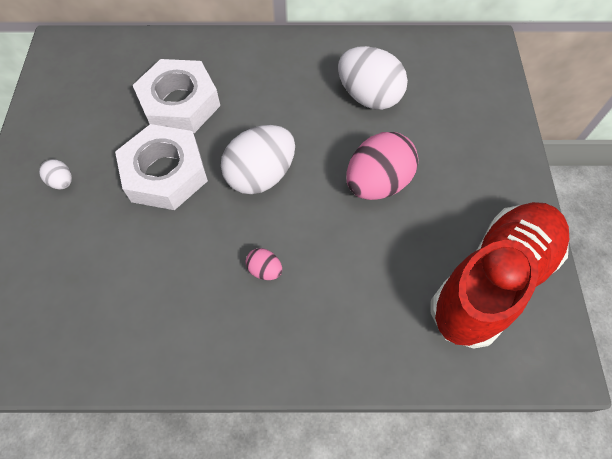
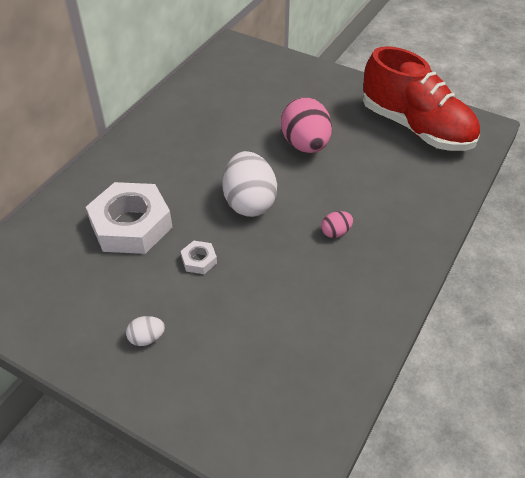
camera: 60 degrees left, 15 degrees down
(165, 173) = (199, 260): white nut -> white nut, size x0.42
(369, 96) = (226, 117): white egg -> none
(492, 280) = (416, 127): red shoe -> red shoe turned 150 degrees clockwise

